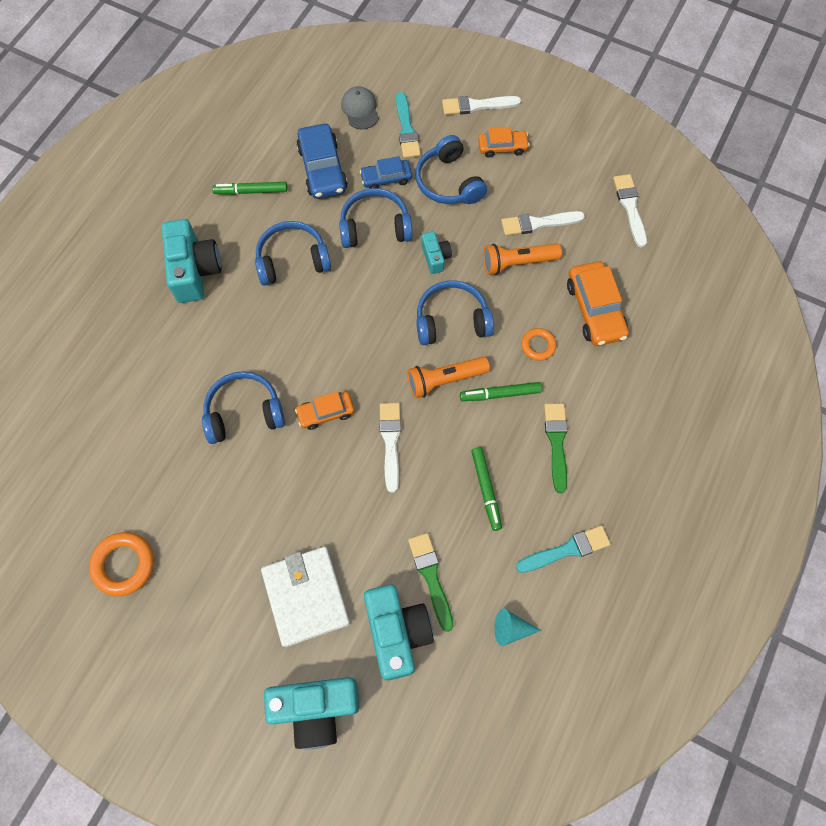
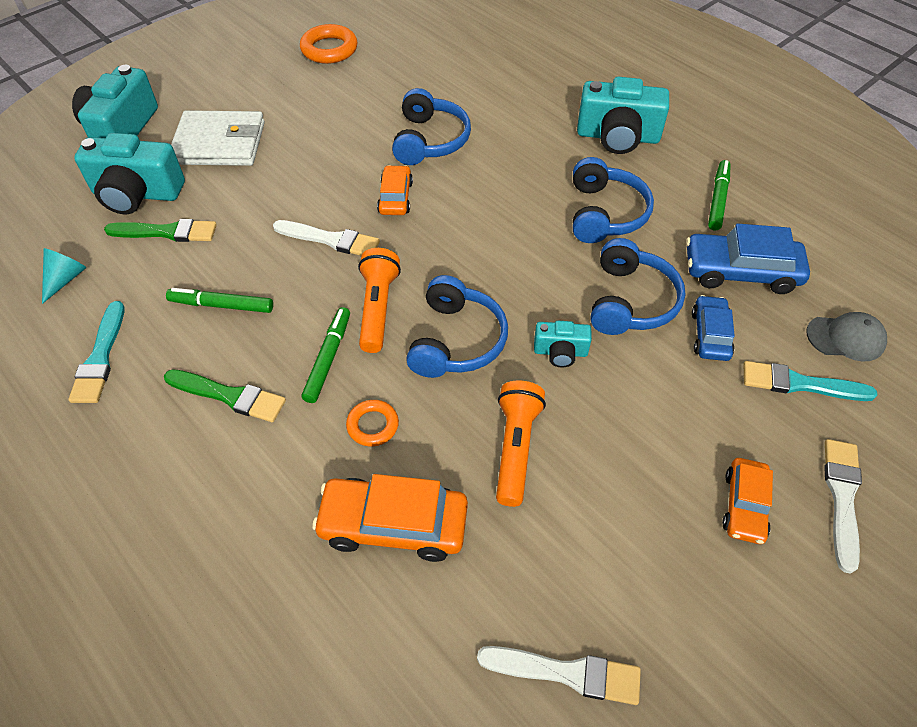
camera: 110 degrees right, 15 degrees down
(448, 182) = (687, 407): blue headphones -> none
(538, 223) = (577, 503): white brush -> none

